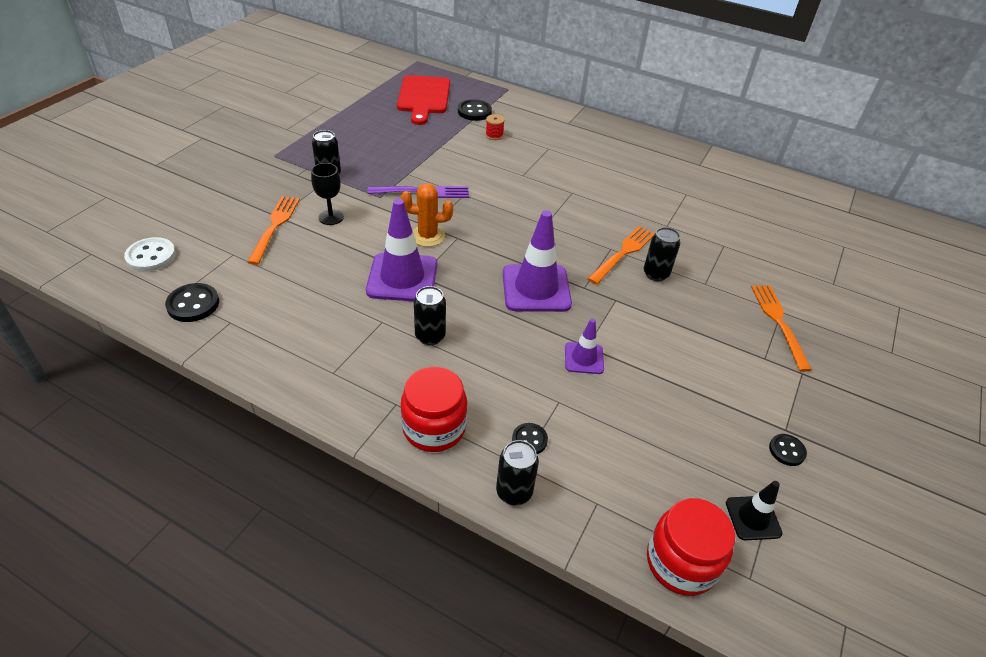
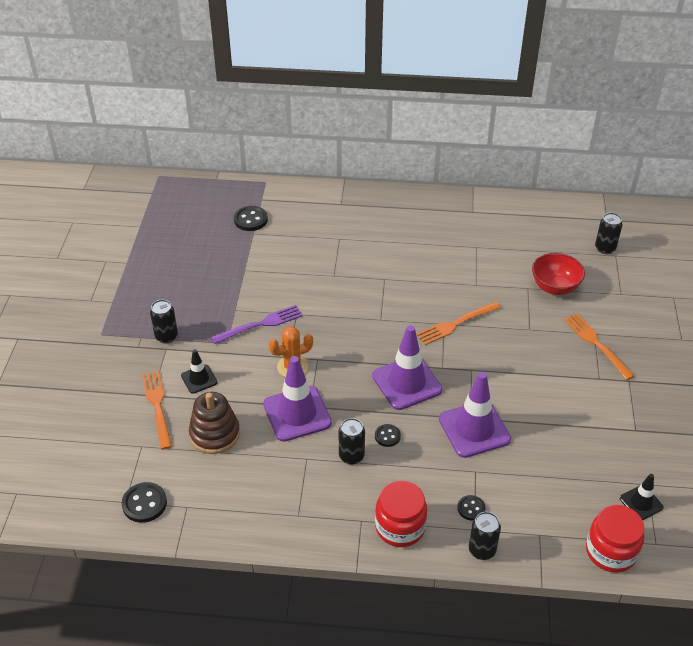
camera: 20 degrees left, 0 degrees up
(151, 256) = (72, 475): white button -> none
(308, 268) = (215, 434): none -> brown stacking toy
(331, 217) = (199, 379): black goblet -> black traffic cone
(423, 97) = (193, 219): red cutting board -> none
(494, 135) = (284, 241): red spool -> none
(584, 358) = (474, 429): purple traffic cone -> purple traffic cone, size x1.88
(623, 253) = (455, 324): orange fork -> orange fork turned 135 degrees counterclockwise
(655, 274) = (489, 335): black can -> black can (605, 248)
(756, 254) = (554, 287): none -> red bowl
(786, 451) = (642, 446): black button -> black button (387, 436)

